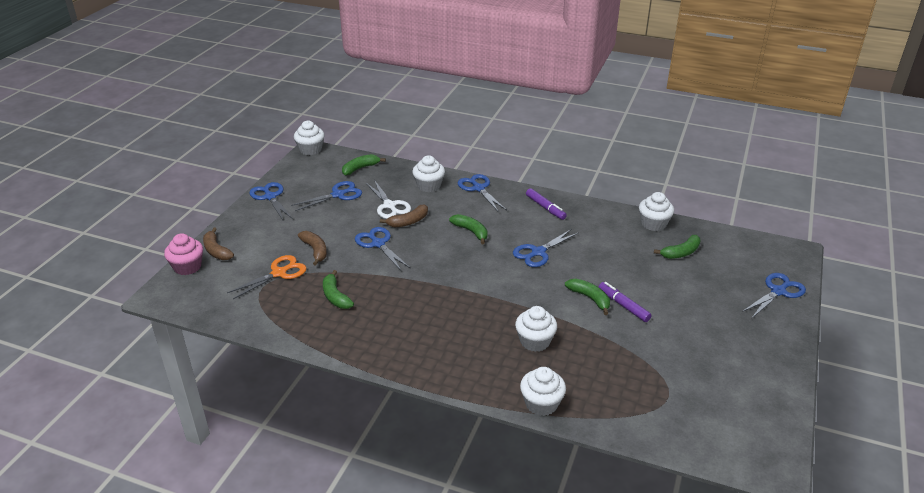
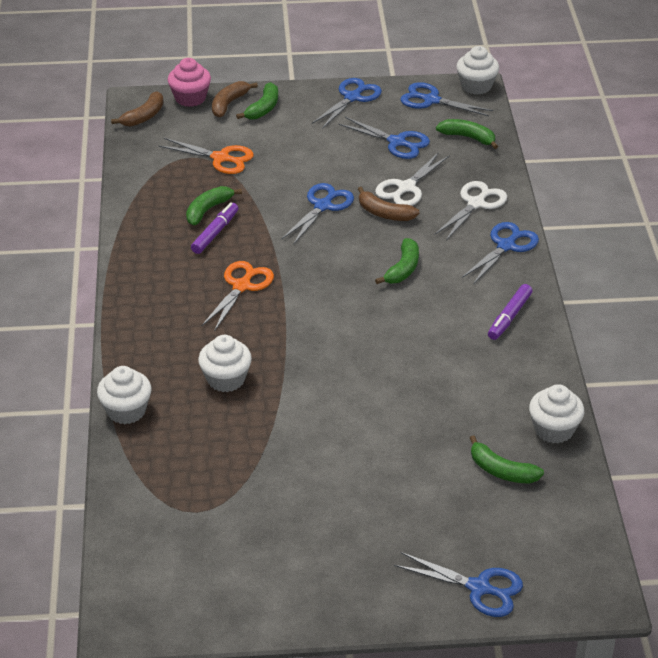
camera: 65 degrees right, 5 degrees up
(315, 250) = (277, 167): brown banana -> brown banana (144, 116)
(429, 186) = (476, 204): white cupcake -> white scissors
(437, 305) = (242, 286): none -> orange scissors
(538, 252) = (401, 337): blue scissors -> blue scissors (431, 100)
(590, 298) = (336, 405): green banana -> green banana (263, 108)
(623, 306) = (342, 438): purple marker -> purple marker (215, 233)

